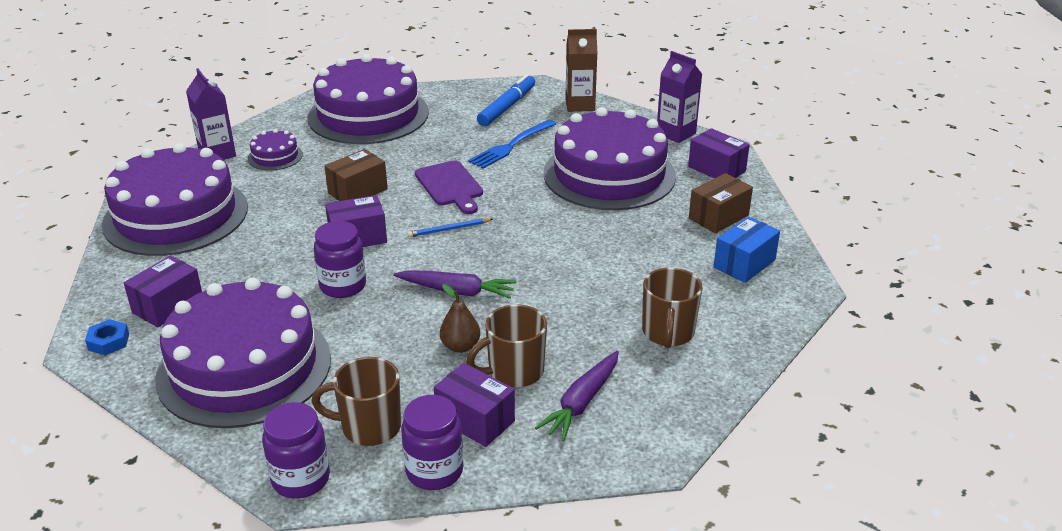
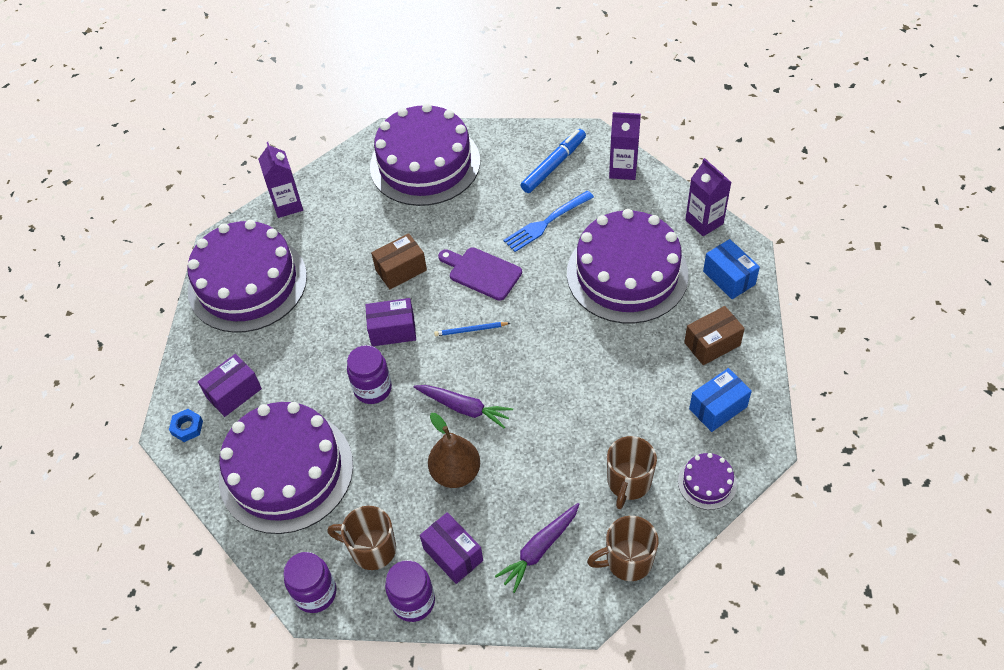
camera: 15 degrees right, 20 degrees up
(275, 156) = (336, 214): purple cake -> purple cake (707, 483)
(450, 186) = (482, 272): purple cutting board -> purple cutting board turned 135 degrees clockwise
(460, 346) = (456, 473): brown pear -> brown pear, size x1.57
(514, 372) = (493, 507): brown mug -> brown mug (627, 561)
(580, 105) = (623, 169): brown carton -> purple carton
(716, 169) = (729, 278): purple box -> blue box

